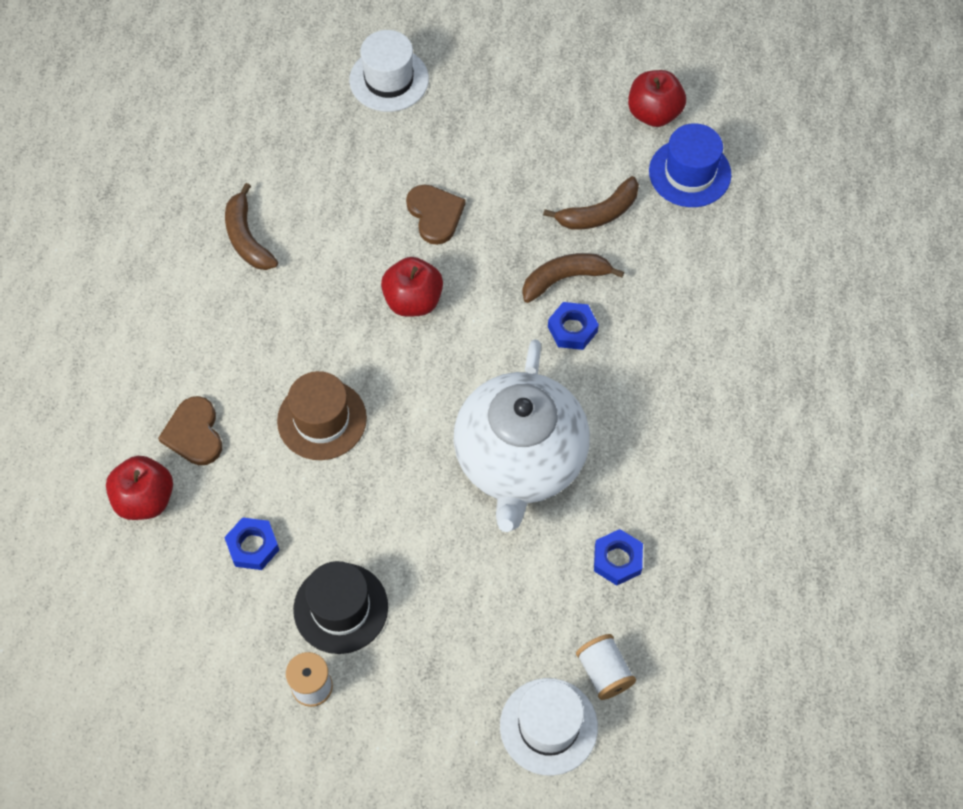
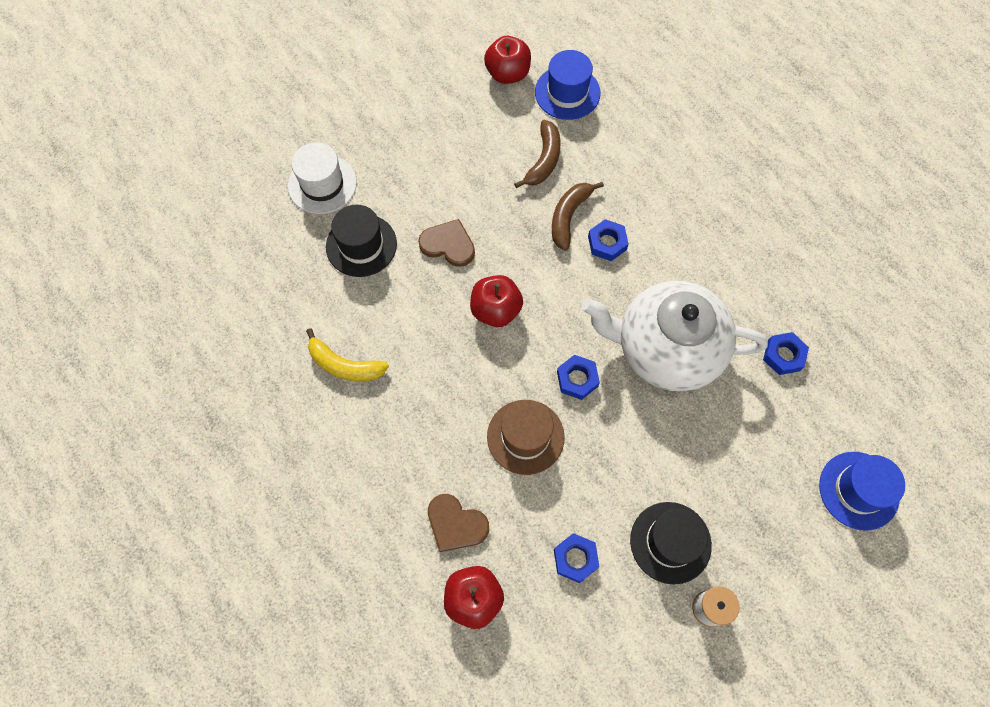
camera: 45 degrees left, 5 degrees up
(247, 238) = (344, 365): brown banana -> yellow banana
(364, 155) = (361, 245): none -> black hat
(415, 414) = (577, 379): none -> blue nut
(520, 459) = (666, 349): white teapot -> white teapot turned 135 degrees clockwise
(548, 726) = (858, 490): white hat -> blue hat
(604, 672) = (850, 428): white spool -> none

